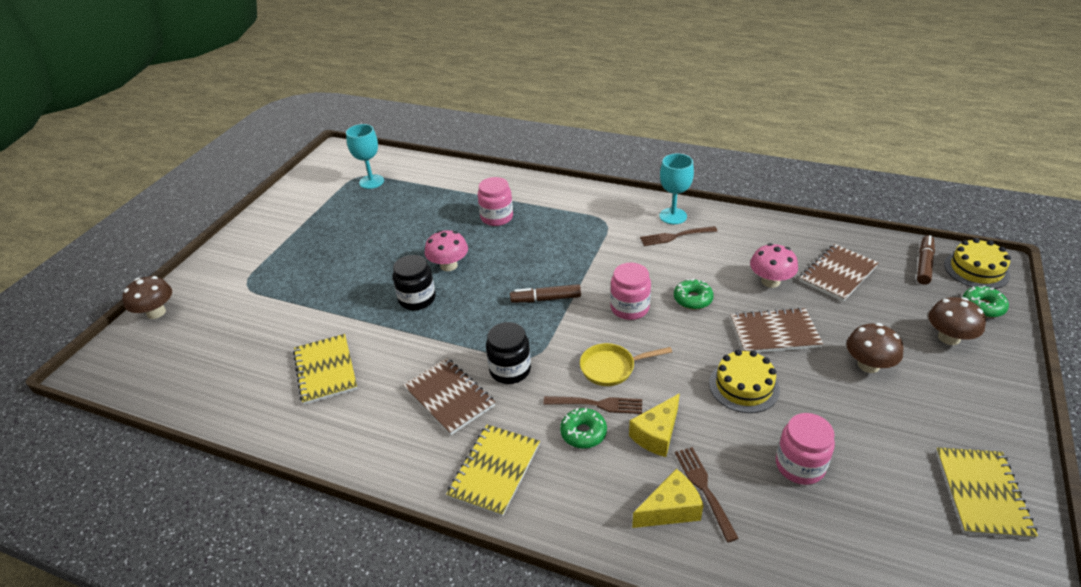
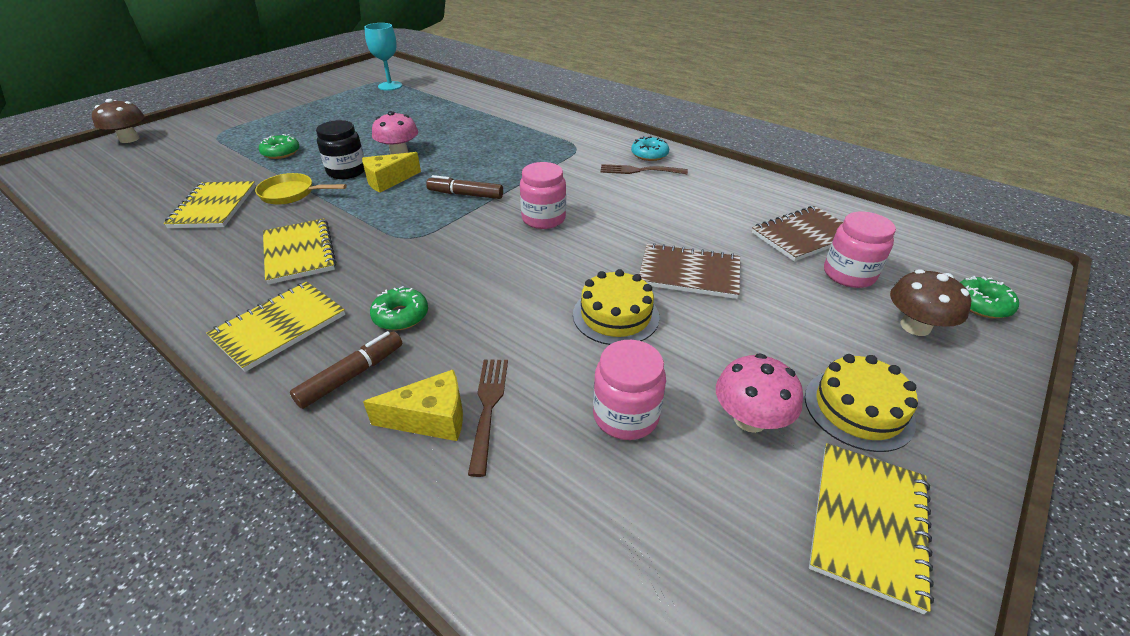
camera: 15 degrees right, 0 degrees up
(449, 397) = (299, 253): brown notebook -> yellow notebook
(497, 217) = (475, 127): pink jar -> pink jar (849, 274)
(510, 370) = (378, 243): black jar -> none
(596, 404) = (437, 293): brown fork -> none
(611, 368) = (481, 265): yellow pan -> yellow pan (291, 194)
(657, 434) = (478, 337): yellow cheese -> yellow cheese (388, 181)
(673, 216) = (649, 155): turquoise goblet -> turquoise donut
(692, 299) = (617, 225): green donut -> green donut (281, 153)
(770, 281) = (717, 226): pink mushroom -> pink mushroom (750, 419)
(868, 365) = (787, 330): brown mushroom -> none
(924, 264) = (921, 247): brown marker -> brown marker (352, 375)
(976, 270) = (990, 266): yellow cake -> yellow cake (858, 409)

